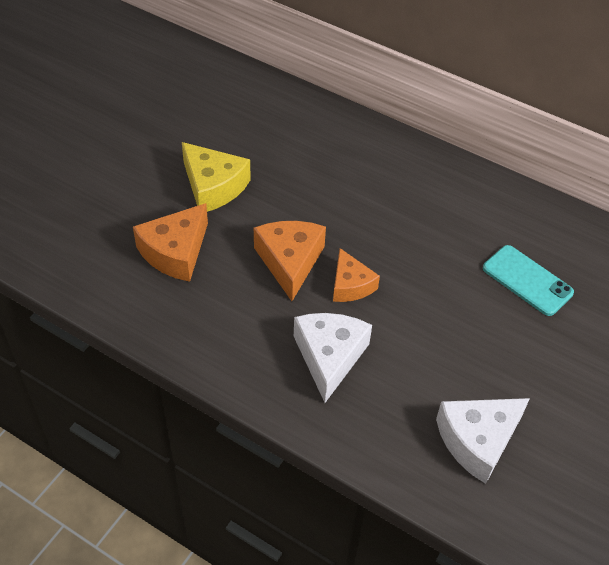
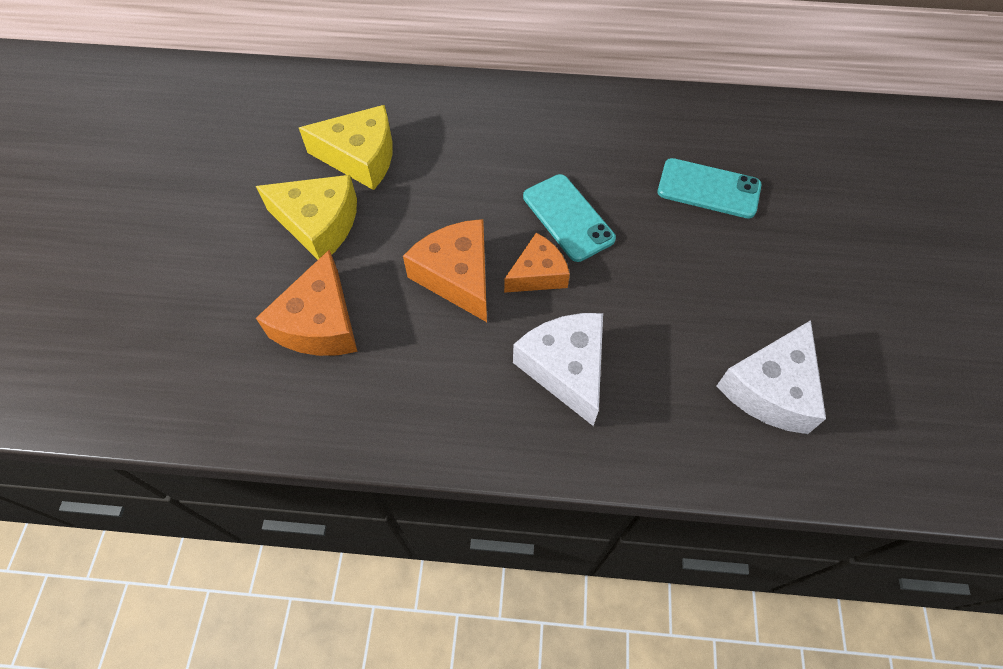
camera: 25 degrees left, 10 degrees up
(270, 152) = (361, 157): none -> yellow cheese
(350, 285) = (538, 274): orange cheese -> orange cheese turned 75 degrees counterclockwise
(399, 256) = (568, 217): none -> turquoise phone

